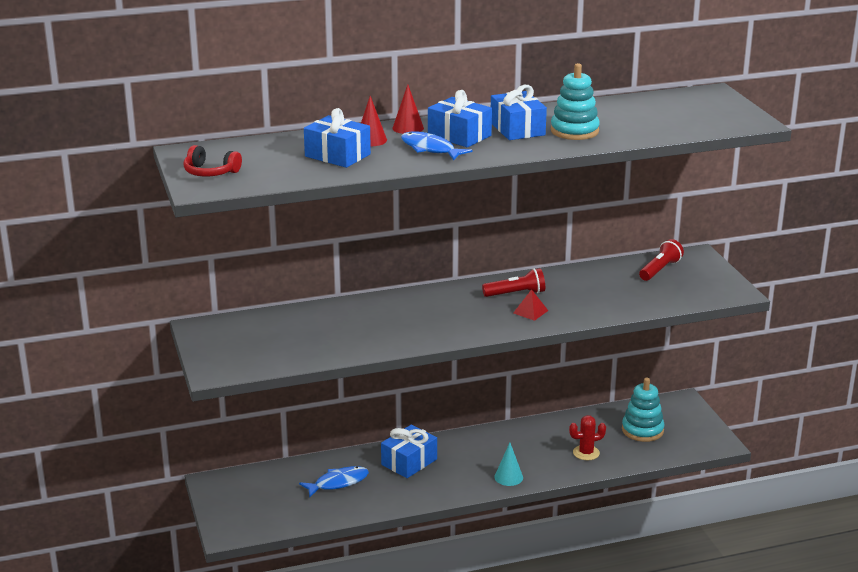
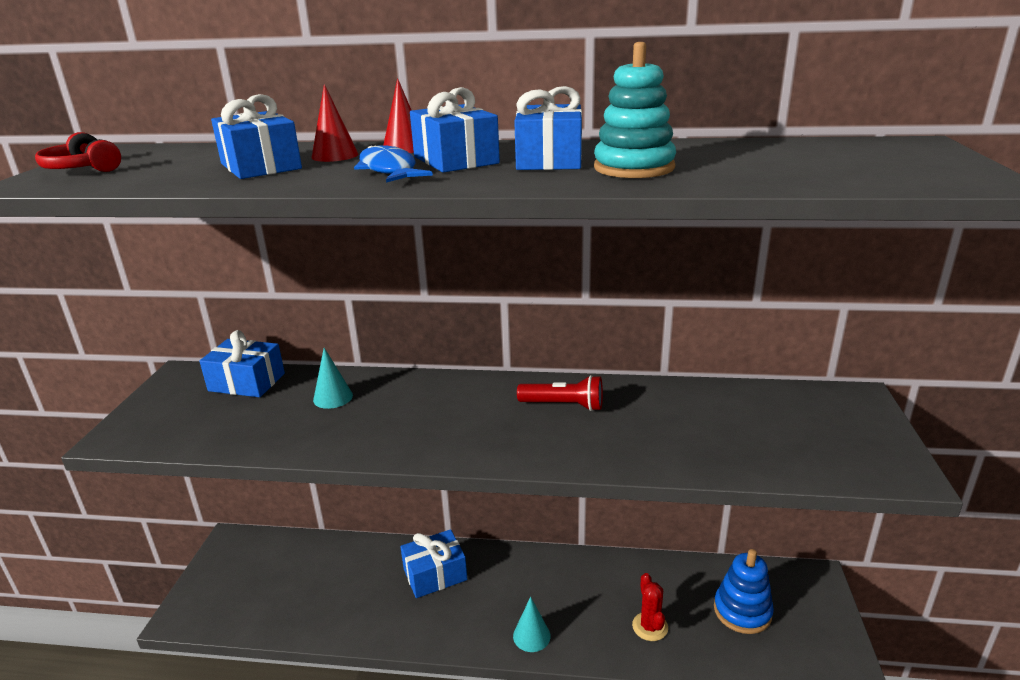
camera: 25 degrees right, 0 degrees up
(264, 322) = (247, 382): none -> blue gift
(338, 483) = (342, 581): blue fish -> none
(346, 319) = (333, 397): none -> turquoise cone
(530, 311) = (562, 437): red pyramid -> none
(586, 453) = (650, 626): red cactus -> red cactus turned 75 degrees clockwise
(642, 430) = (742, 611): turquoise stacking toy -> blue stacking toy
(660, 270) = (790, 409): red flashlight -> none

